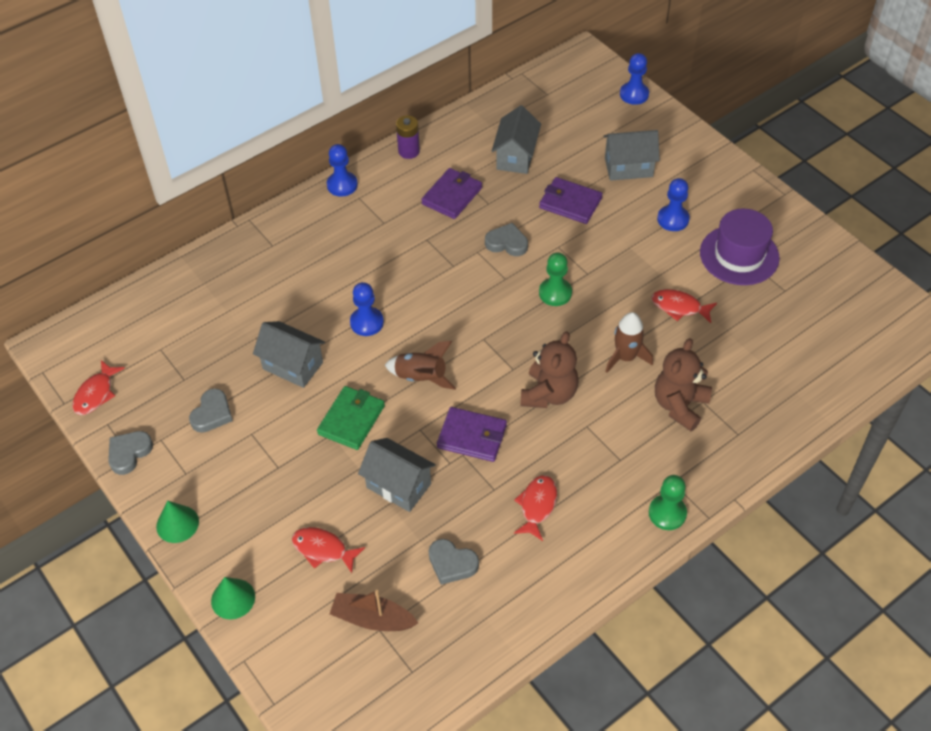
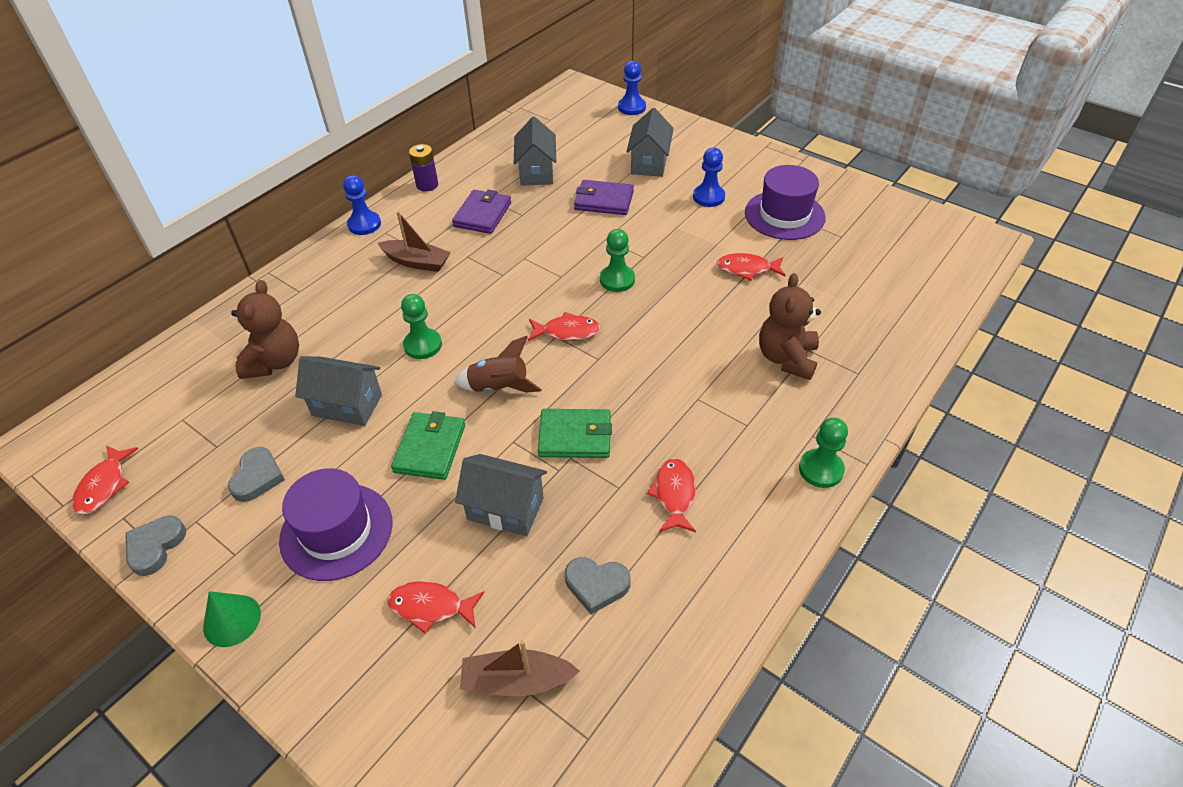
camera: 15 degrees left, 5 degrees down
(233, 598) = (324, 701): green cone -> none
(264, 473) = (336, 531): none -> purple hat
(367, 322) = (423, 345): blue pawn -> green pawn
(380, 236) = (417, 262): none -> brown boat
(472, 436) = (575, 436): purple wallet -> green wallet
(494, 336) = (567, 332): none -> red fish
(507, 243) = (552, 245): grey heart -> none
(549, 394) = (645, 375): brown teddy bear -> brown teddy bear (274, 362)
(626, 357) = (712, 324): brown rocket -> none
(628, 167) = (649, 163): grey house -> grey house turned 60 degrees counterclockwise

